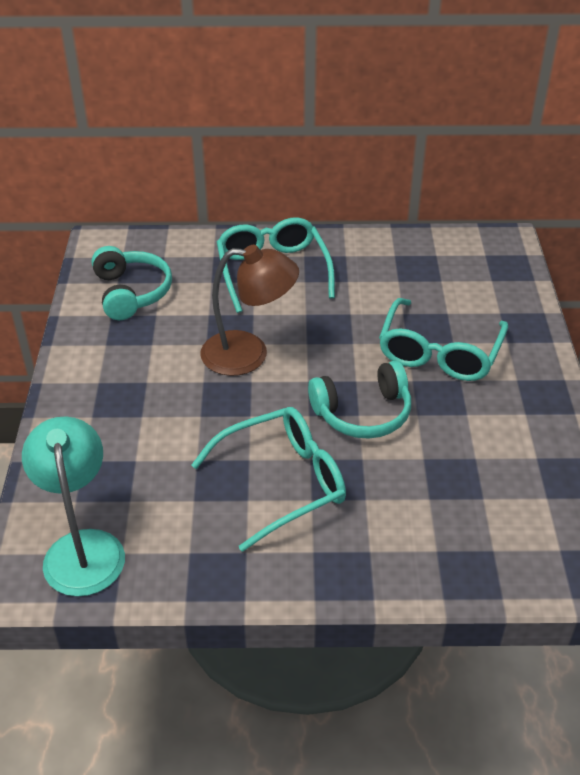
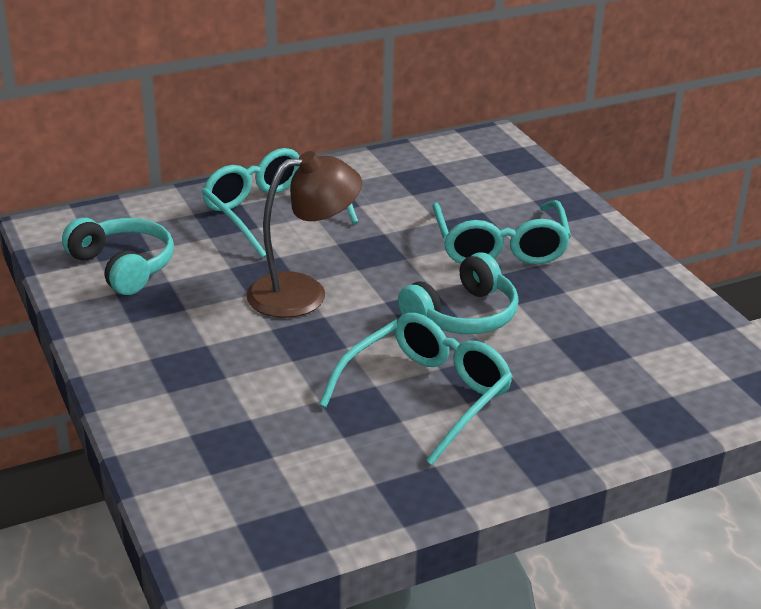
camera: 25 degrees left, 10 degrees down
(82, 548) = (252, 513): turquoise lamp -> none

